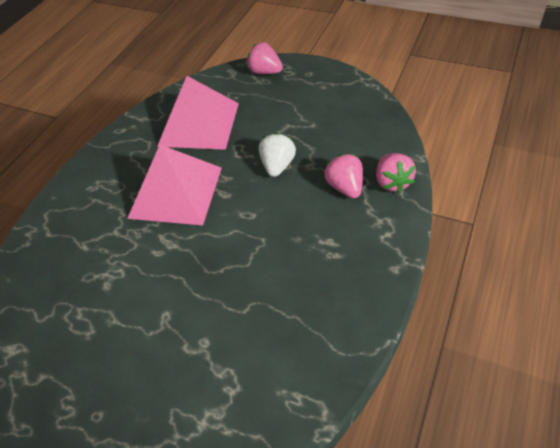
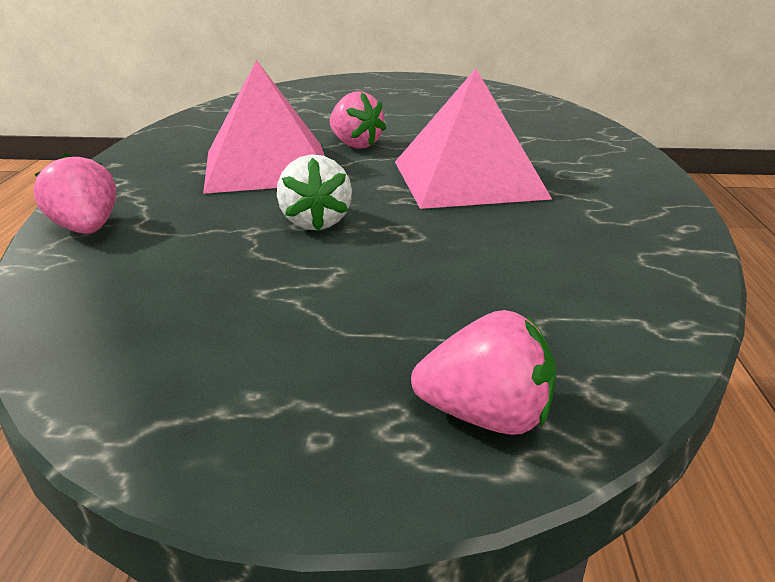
camera: 155 degrees right, 20 degrees down
(199, 124) = (536, 256): pink pyramid -> pink pyramid (267, 166)
(345, 187) = (180, 214): pink strawberry -> pink strawberry (355, 145)

